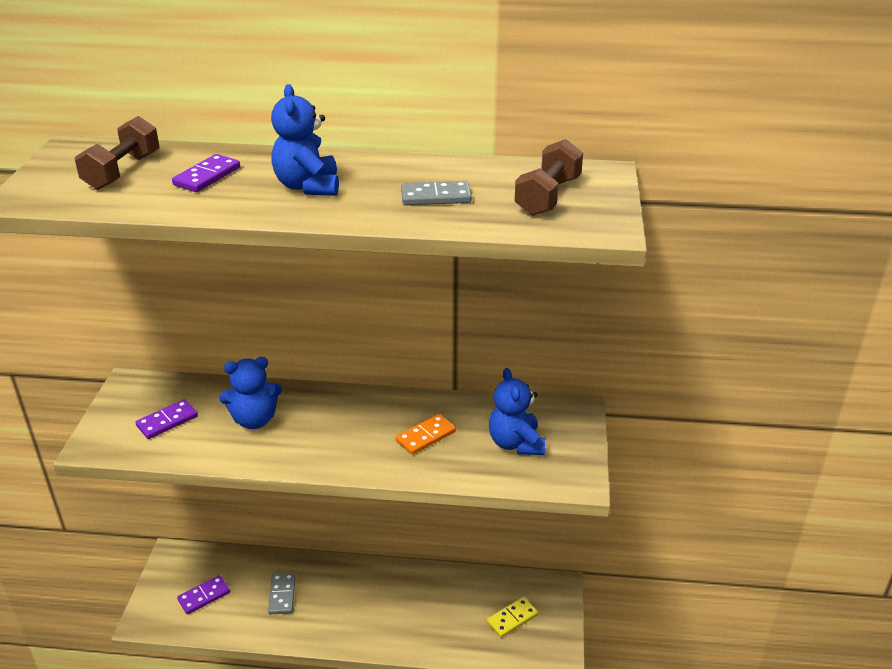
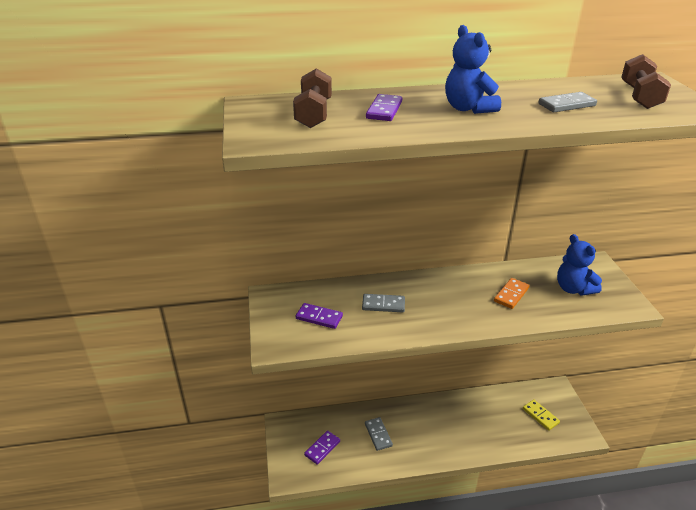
camera: 15 degrees left, 0 degrees up
(167, 421) = (319, 317): purple domino -> purple domino turned 75 degrees clockwise
(254, 420) = (383, 305): blue teddy bear -> grey domino
(512, 618) = (540, 416): yellow domino -> yellow domino turned 75 degrees counterclockwise

